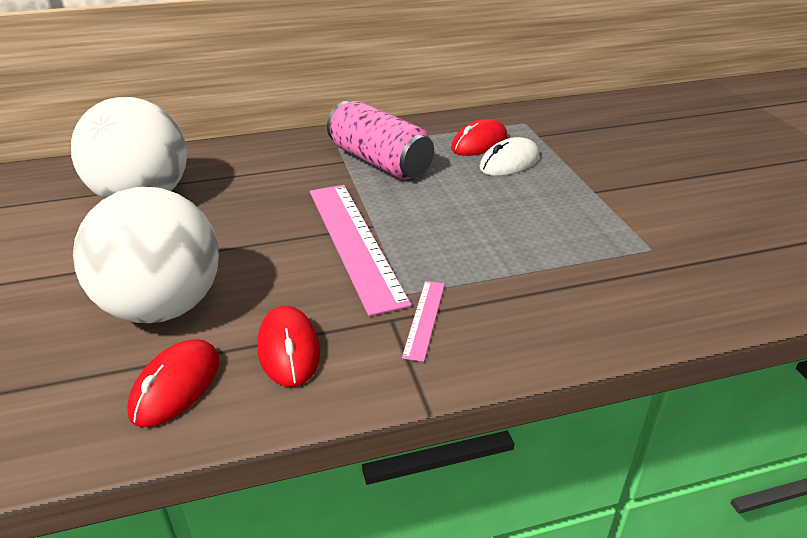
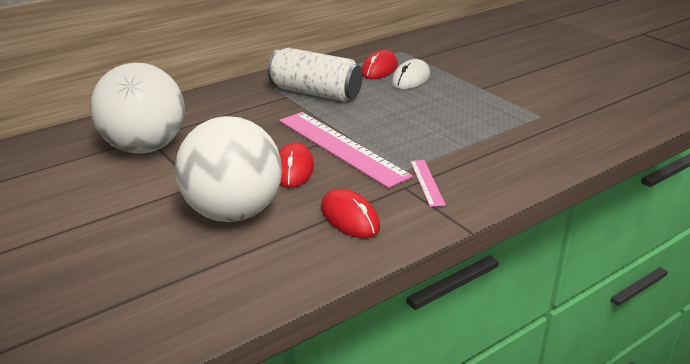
camera: 20 degrees left, 5 degrees down
(176, 386) = (289, 255): red mouse -> red mouse (293, 169)
(380, 162) = (315, 93): pink can -> white can

